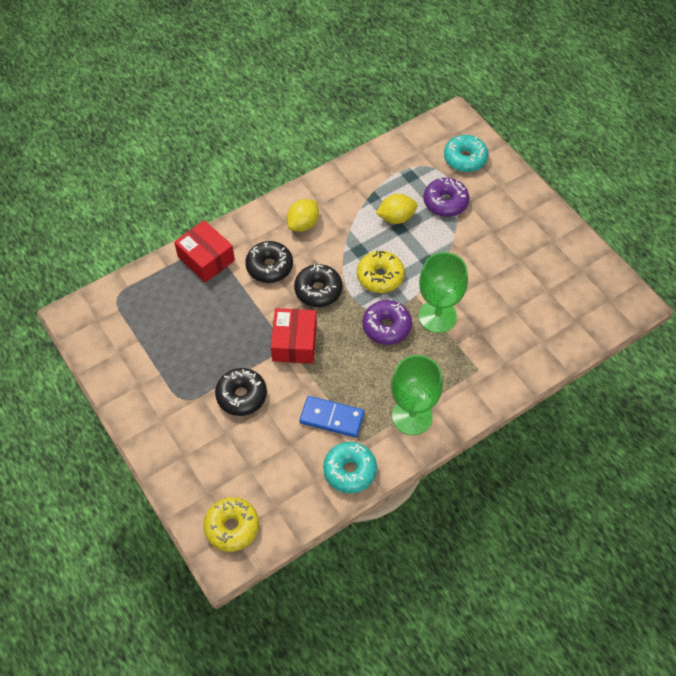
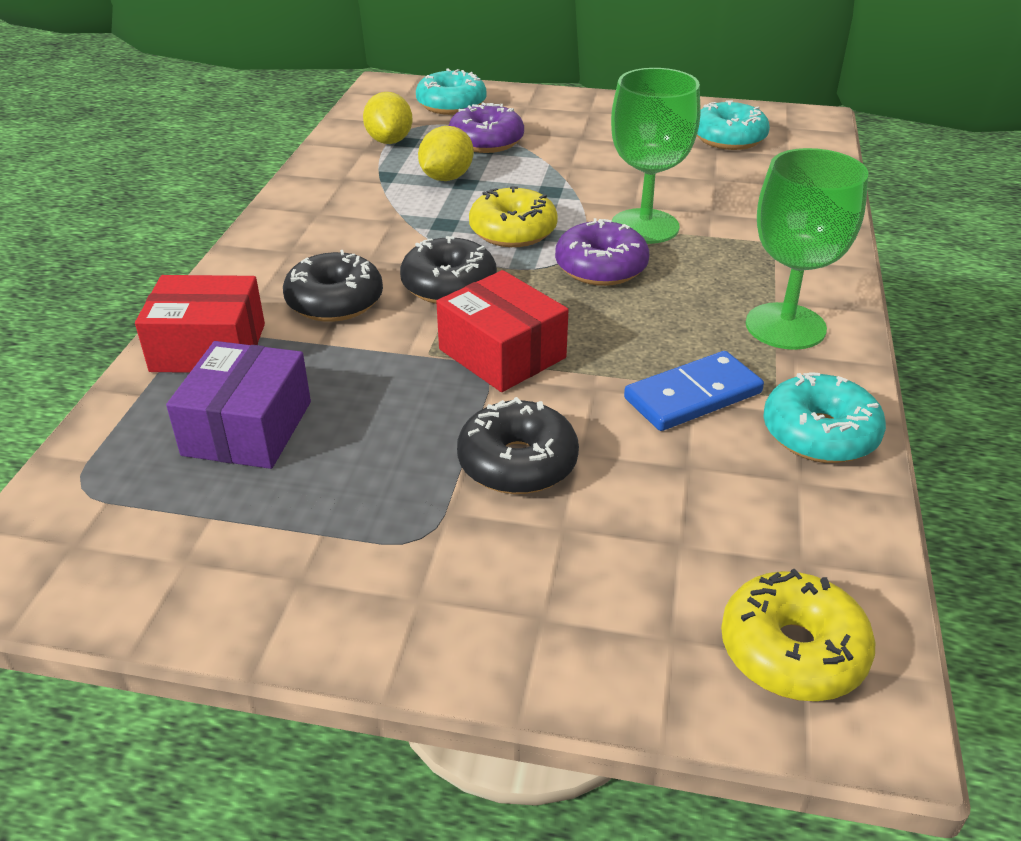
camera: 45 degrees left, 20 degrees down
(181, 310) = (248, 428): none -> purple box
(303, 224) = (323, 239): yellow lemon -> yellow lemon (389, 141)
(564, 286) = (728, 139): none -> turquoise donut

